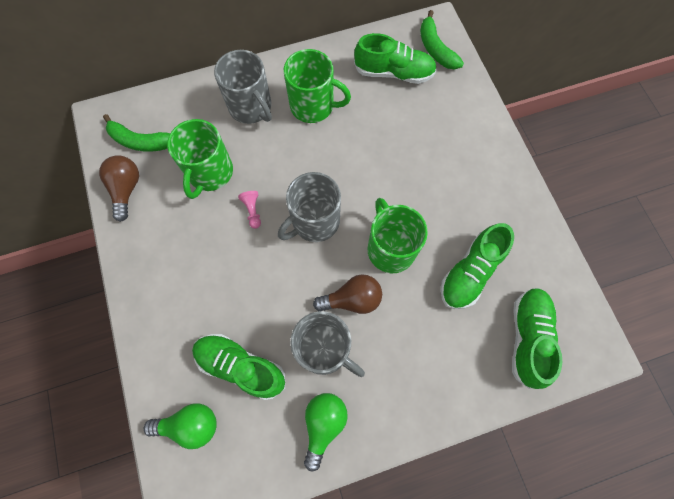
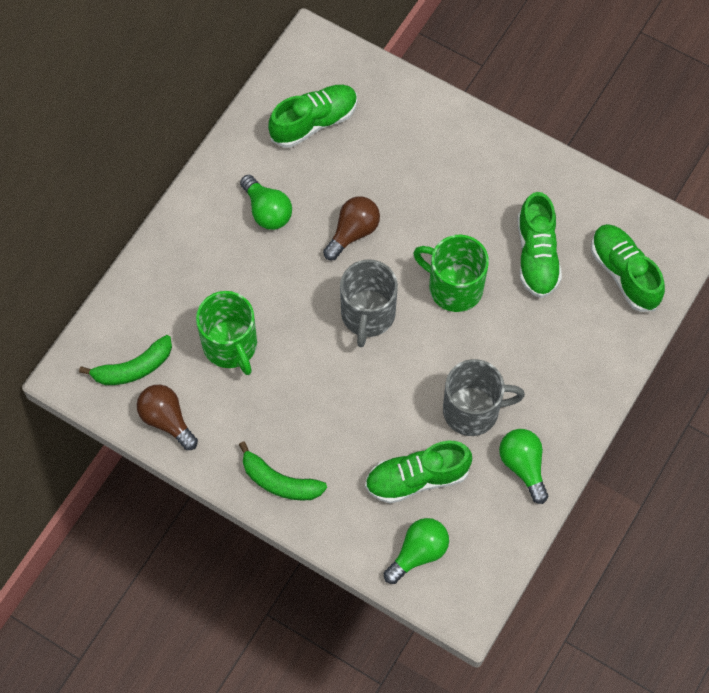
camera: 40 degrees left, 5 degrees down
(251, 107) = (208, 256): grey mug -> none
(252, 211) = (304, 348): pink pawn -> none
(313, 106) = (267, 211): green mug -> green light bulb
(352, 299) = (459, 354): brown light bulb -> brown light bulb (353, 232)
(435, 49) = (332, 69): green banana -> green banana (279, 481)

